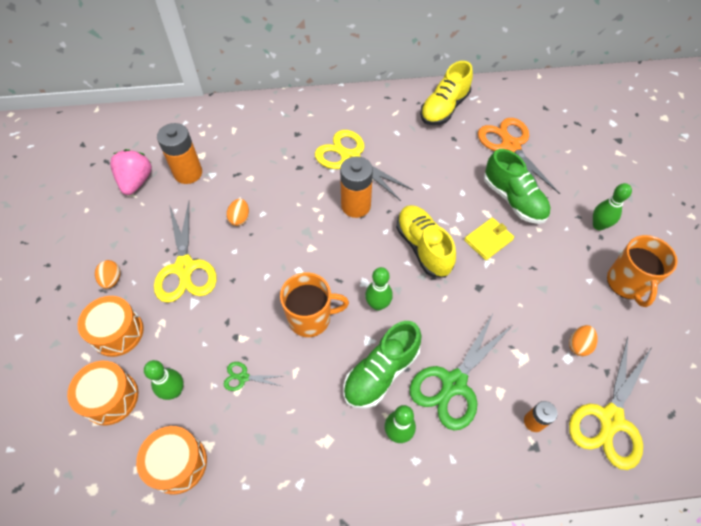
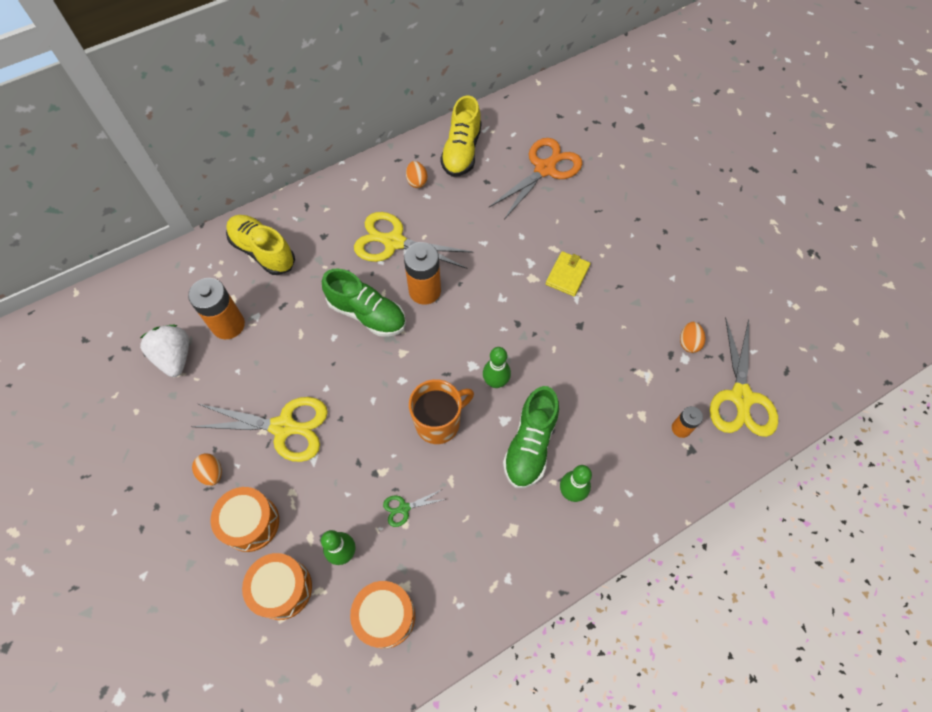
camera: 25 degrees left, 5 degrees up
(136, 181) = (175, 357): pink strawberry -> white strawberry
(185, 267) = (283, 427): yellow scissors -> yellow scissors turned 45 degrees counterclockwise
(240, 218) = (312, 352): orange egg -> orange egg (417, 181)
(423, 247) = (511, 307): yellow shoe -> yellow shoe (263, 251)
(454, 383) = (599, 425): green scissors -> none
(510, 146) = (544, 169): orange scissors -> orange scissors turned 90 degrees clockwise
(513, 199) = (572, 224): green shoe -> green shoe (367, 314)
(598, 225) = (658, 220): green bowling pin -> none
(627, 283) = (705, 267): orange mug -> none

